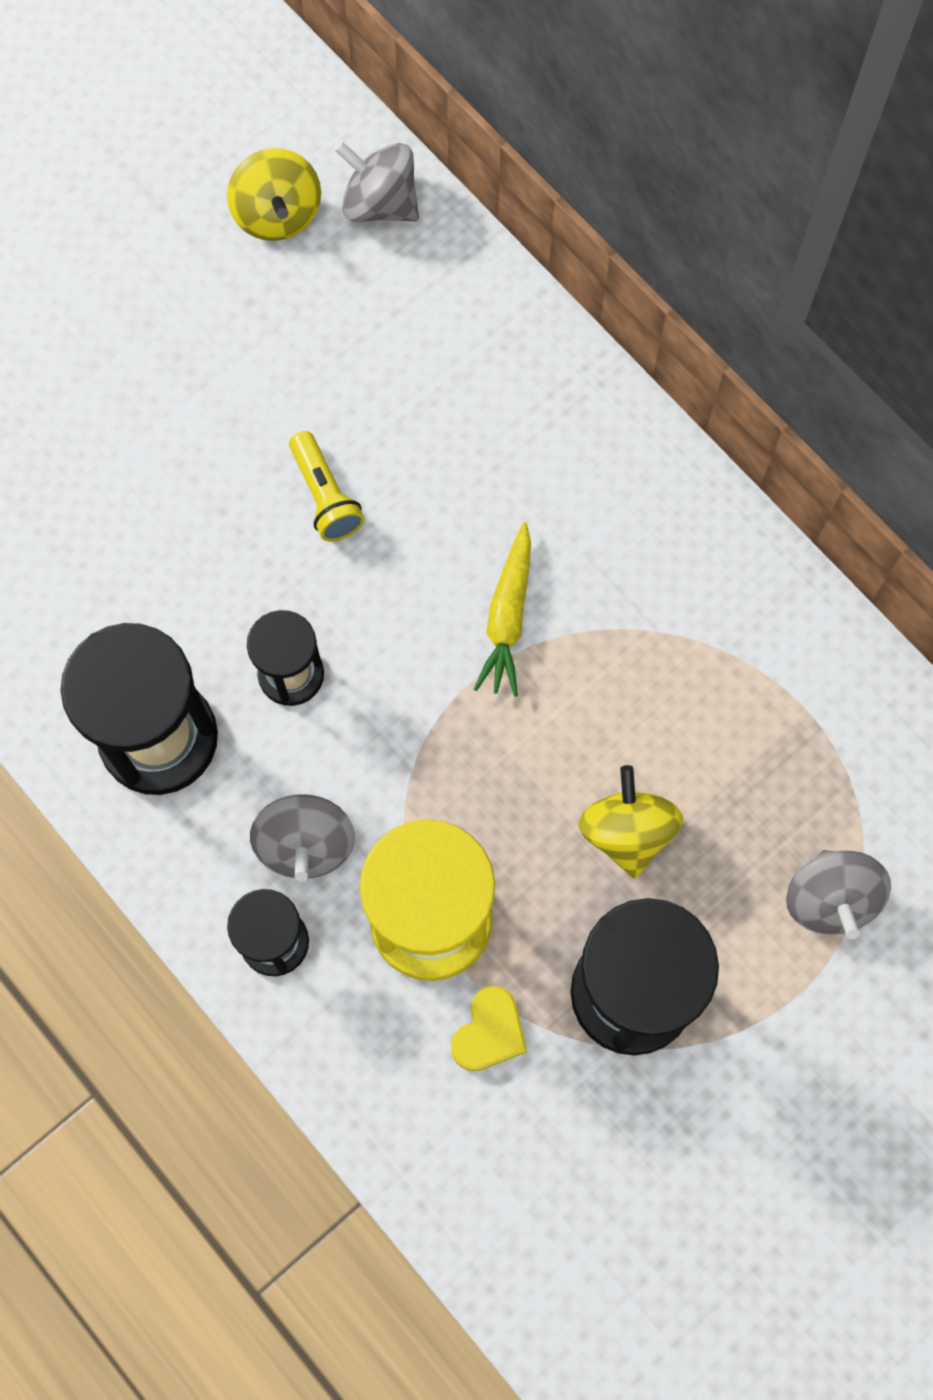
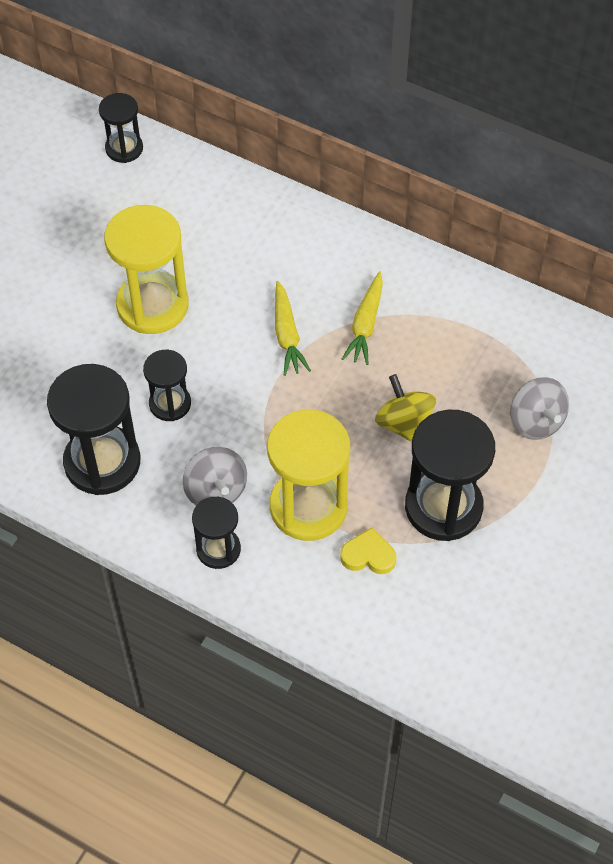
camera: 20 degrees left, 15 degrees down
(277, 214) = (65, 170): yellow spinning top -> none
(325, 496) = (152, 305): yellow flashlight -> yellow hourglass
(380, 203) = (124, 148): grey spinning top -> black hourglass
(489, 1032) = (368, 555): yellow heart -> yellow heart turned 90 degrees counterclockwise
(633, 640) = (365, 325): none -> yellow carrot

